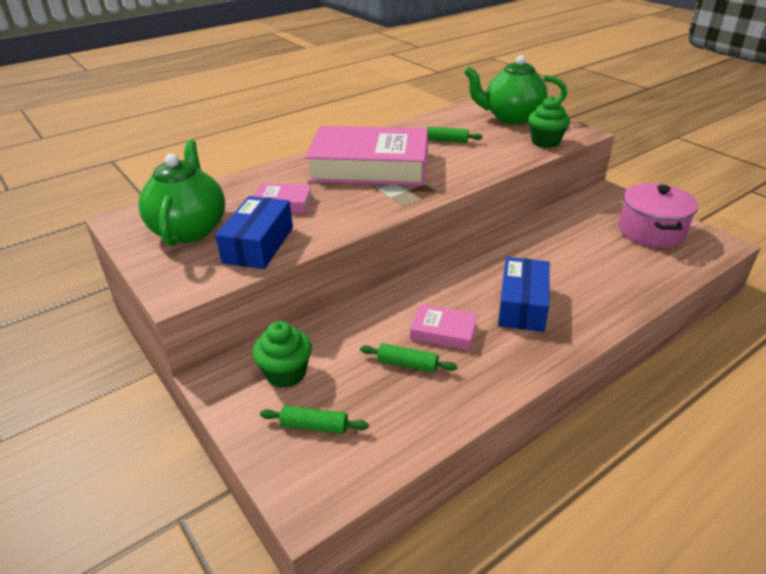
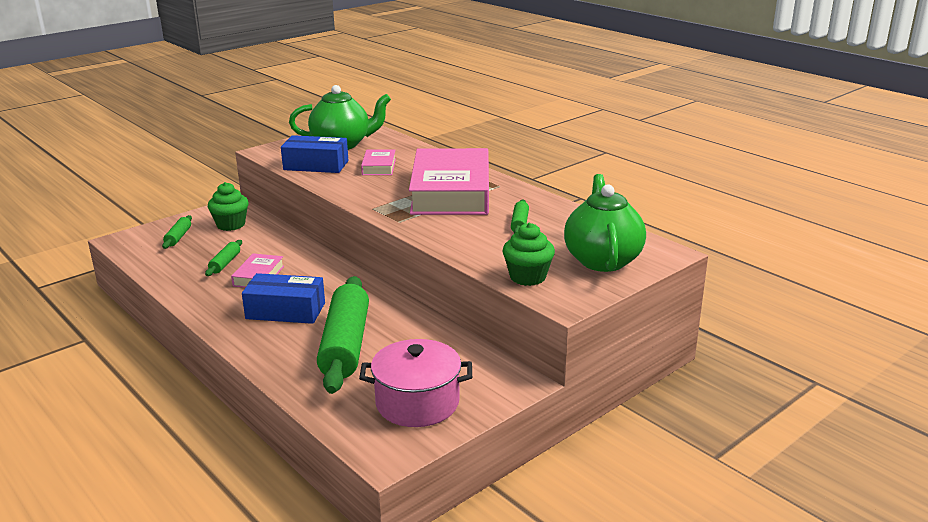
camera: 85 degrees right, 10 degrees down
(579, 266) = (345, 345): none -> green rolling pin

